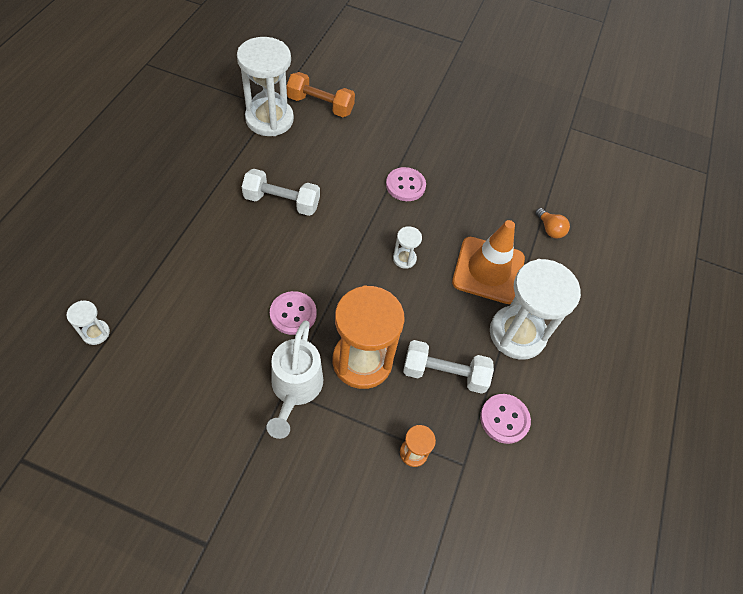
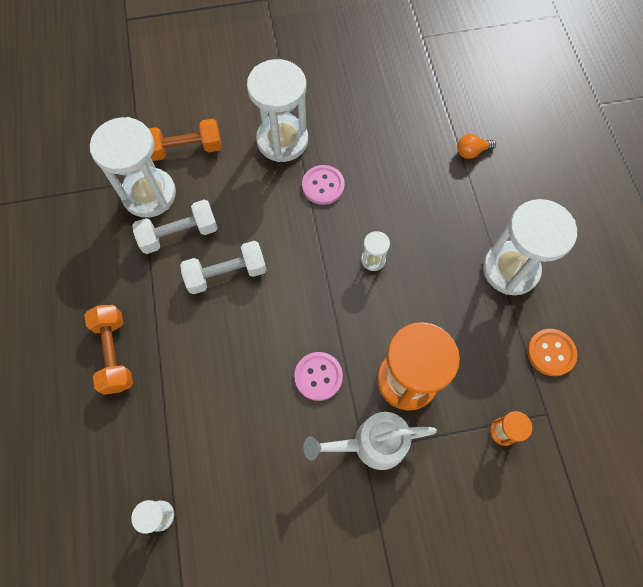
camera: 25 degrees left, 10 degrees up
(157, 206) = (114, 353): none -> orange dumbbell
(295, 389) = (371, 444): white watering can -> white watering can turned 105 degrees clockwise
(398, 138) = (282, 140): none -> white hourglass
(444, 374) = (479, 345): white dumbbell -> white dumbbell (179, 234)
(488, 270) = (449, 225): orange traffic cone -> none
(504, 419) = (550, 353): pink button -> orange button
(549, 229) = (471, 152): orange light bulb -> orange light bulb turned 135 degrees clockwise

